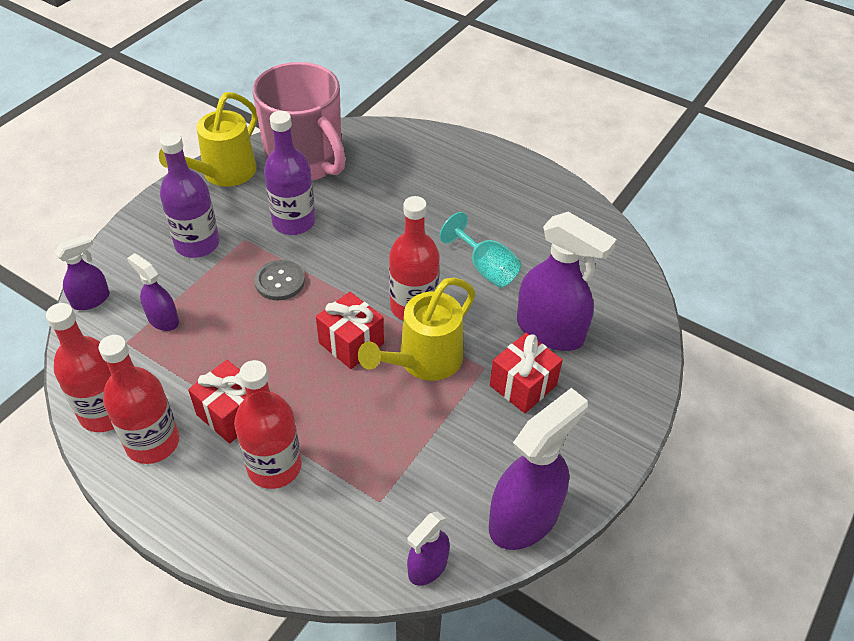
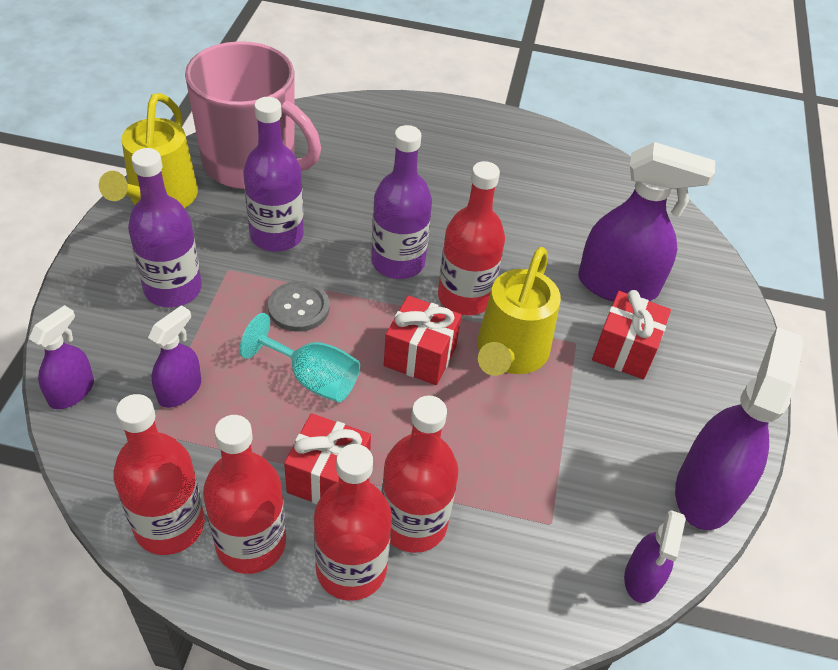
camera: 25 degrees left, 0 degrees up
(163, 319) = (180, 390): purple spray bottle -> purple spray bottle turned 105 degrees clockwise
(211, 484) = (351, 569): none -> red bottle
(376, 265) = (398, 262): none -> purple bottle
(485, 268) = (516, 236): turquoise goblet -> turquoise goblet (312, 378)

